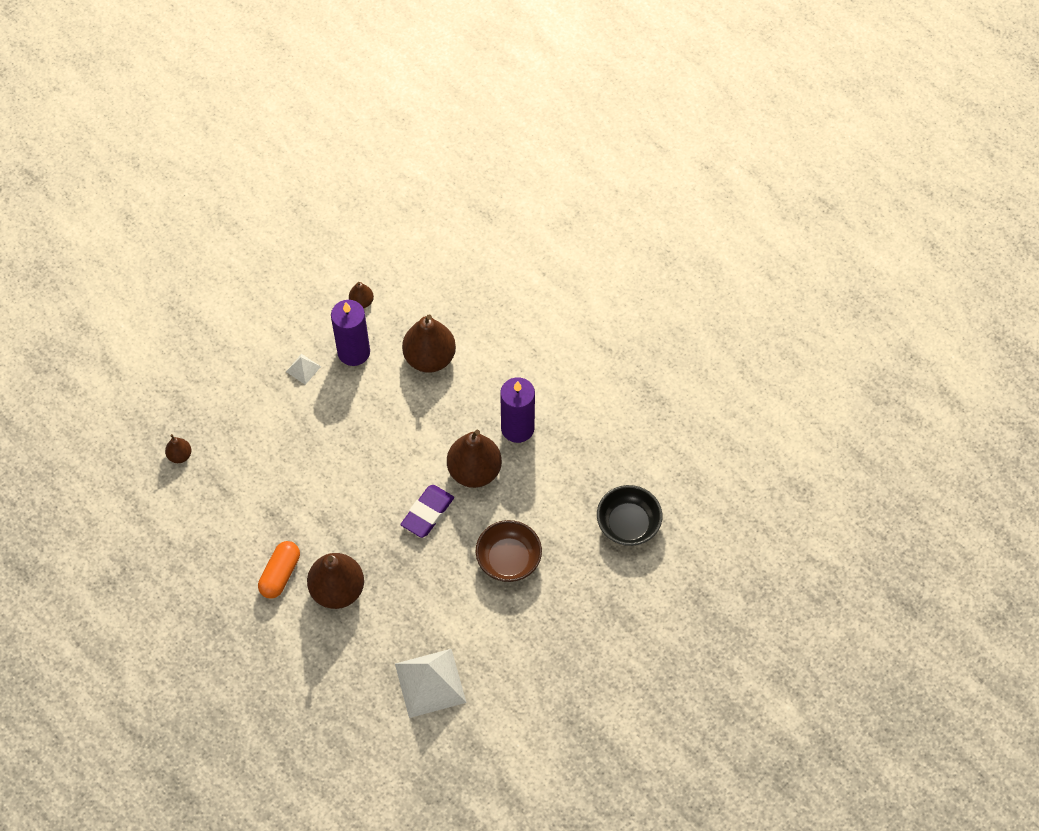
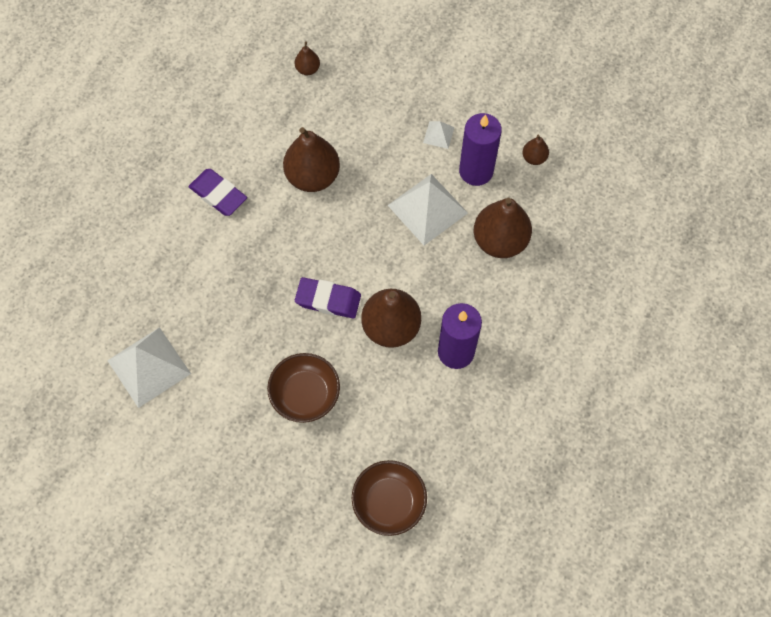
camera: 70 degrees right, 5 degrees up
(280, 574) = (218, 194): orange capsule -> purple eraser
(337, 590) = (219, 249): brown pear -> brown pear (313, 176)
(374, 403) = (427, 209): none -> white pyramid
(628, 524) = (389, 502): black bowl -> brown bowl

